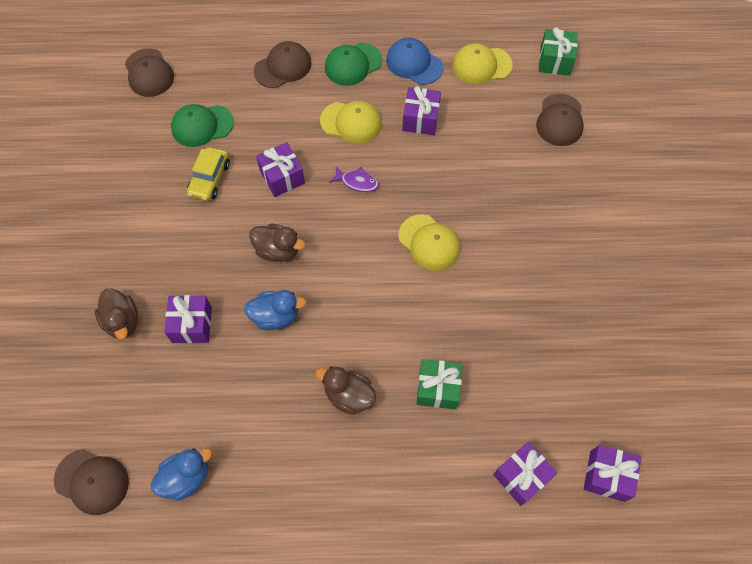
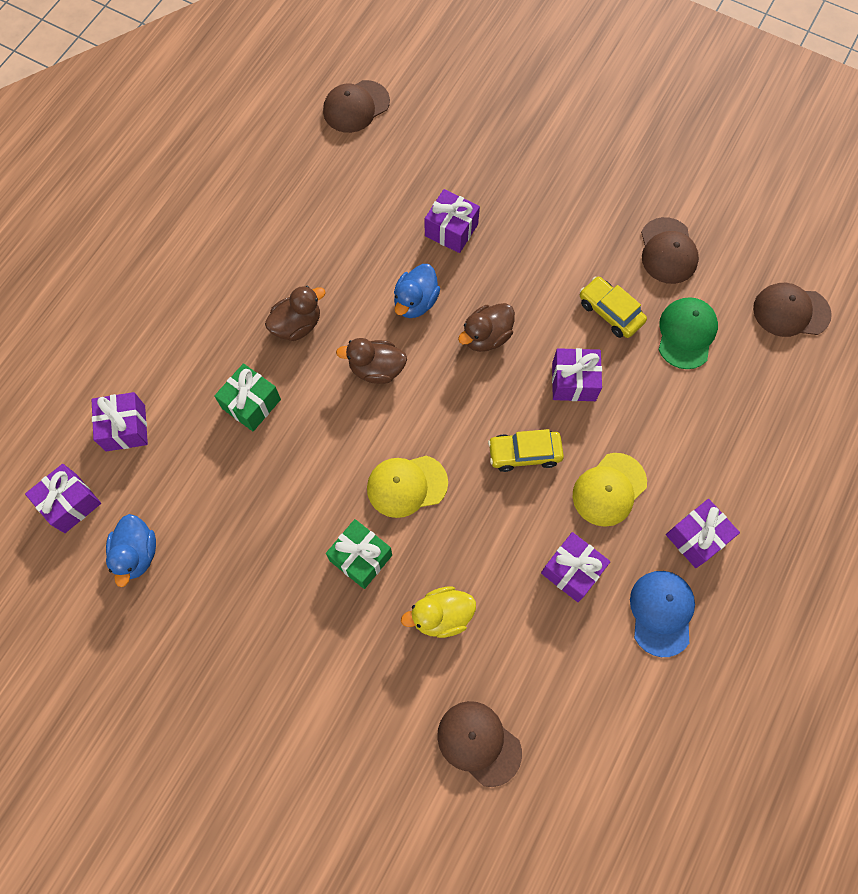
camera: 120 degrees right, 5 degrees up
(122, 321) = (489, 178): brown duck -> brown duck (376, 369)
(186, 477) = (313, 171): blue duck -> blue duck (137, 554)
(283, 67) = (731, 455): brown cap -> brown cap (668, 251)
(353, 64) = (696, 537): green cap -> purple gift
(357, 182) = (524, 453): purple fish -> yellow car
(414, 63) = (661, 612): blue cap -> blue cap turned 60 degrees counterclockwise
(481, 65) = (616, 697): yellow cap -> none
(501, 176) = (441, 616): none -> yellow duck
(555, 61) = (574, 804): green gift -> green gift (361, 558)

